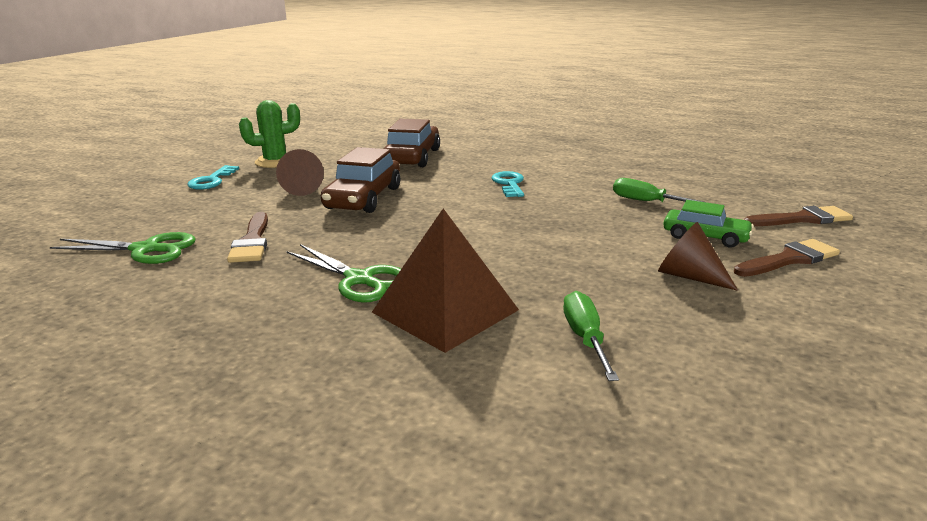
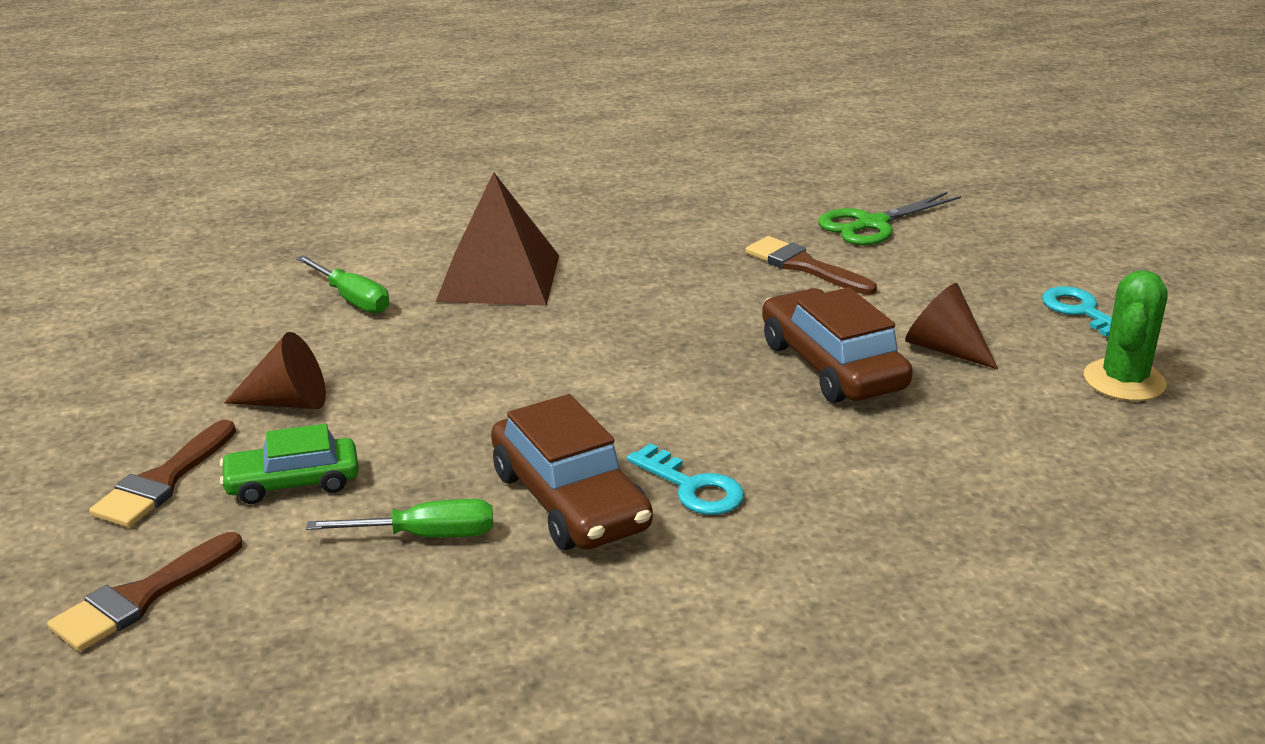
camera: 140 degrees right, 5 degrees up
(359, 280) = (620, 273): green scissors -> none
(412, 157) = (970, 493): brown car -> brown car (569, 500)

